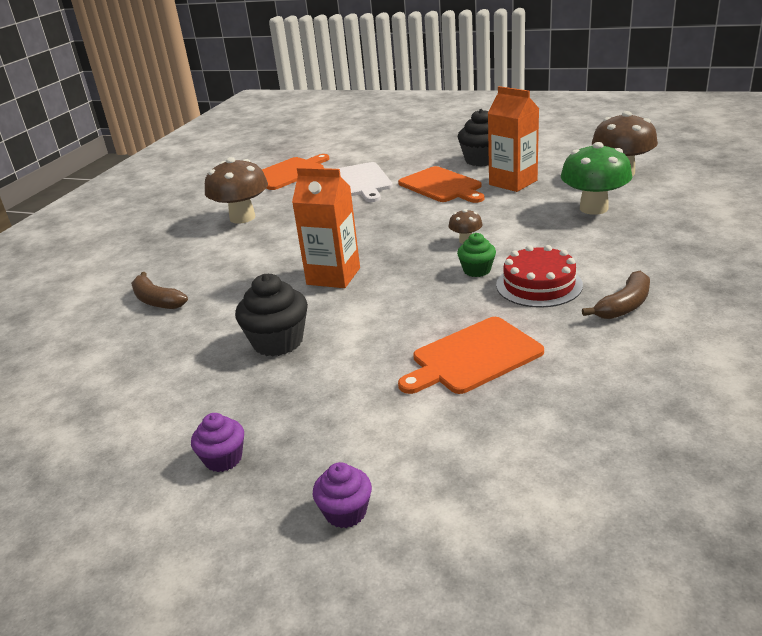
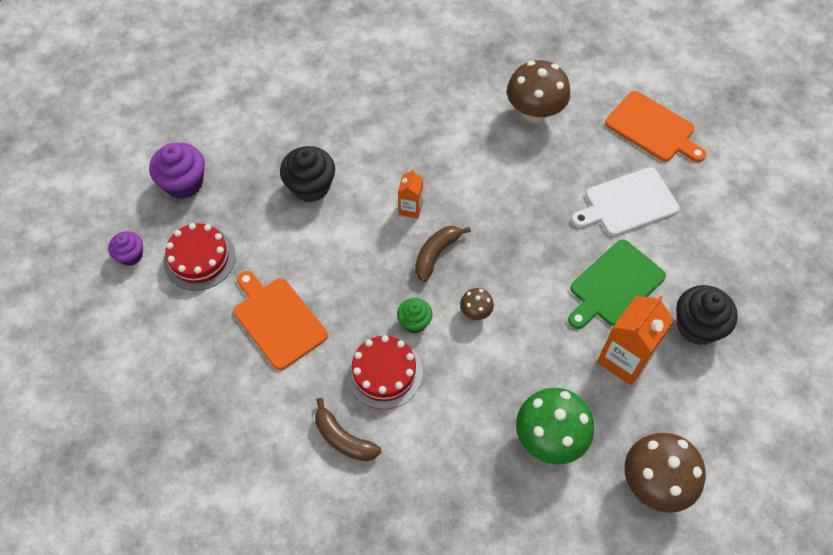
camera: 80 degrees right, 30 degrees up
(157, 300) = (378, 90): brown banana -> brown banana (436, 254)
(223, 459) = (184, 183): purple cupcake -> purple cupcake, size x1.67
(333, 276) = (410, 208): orange carton -> orange carton, size x0.55
(367, 432) = (199, 258): none -> red cake
(442, 186) = (614, 285): orange cutting board -> green cutting board

